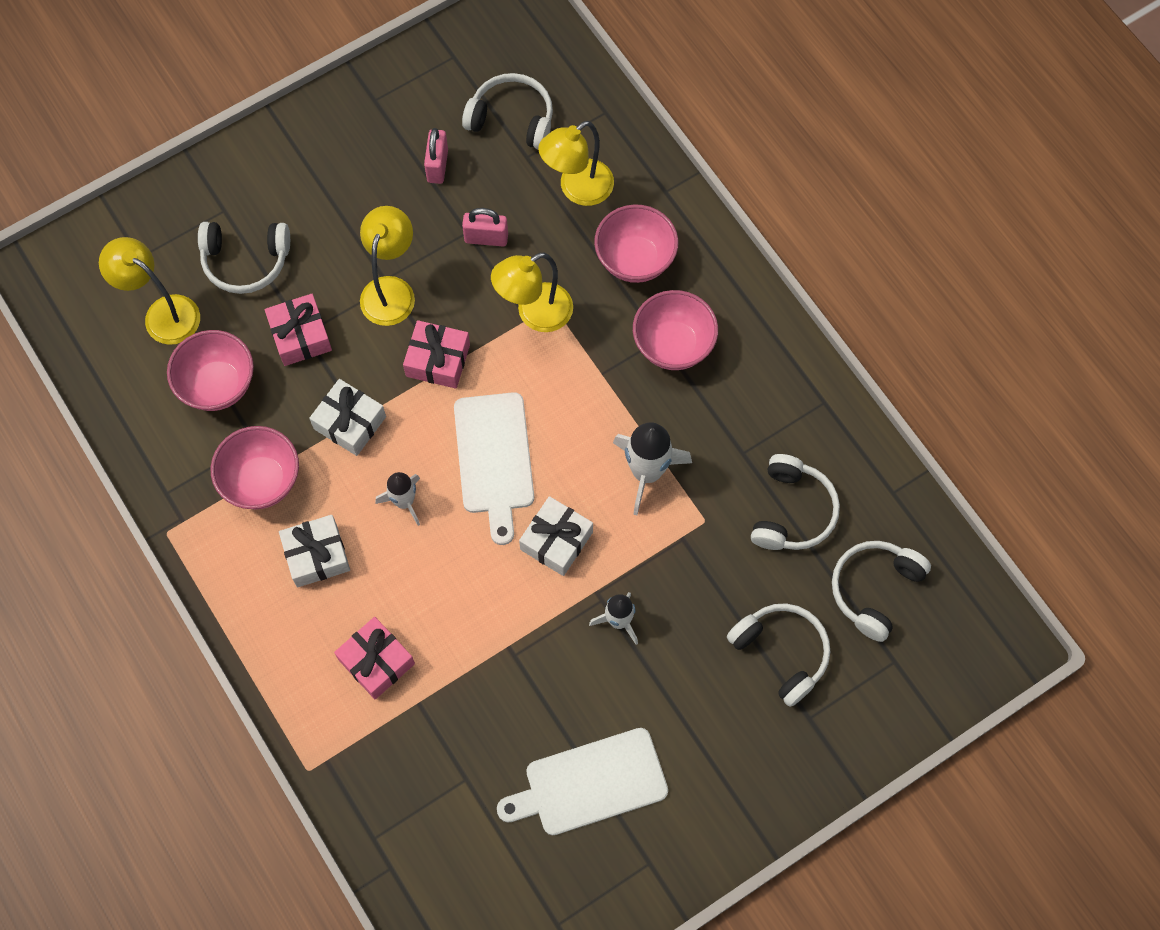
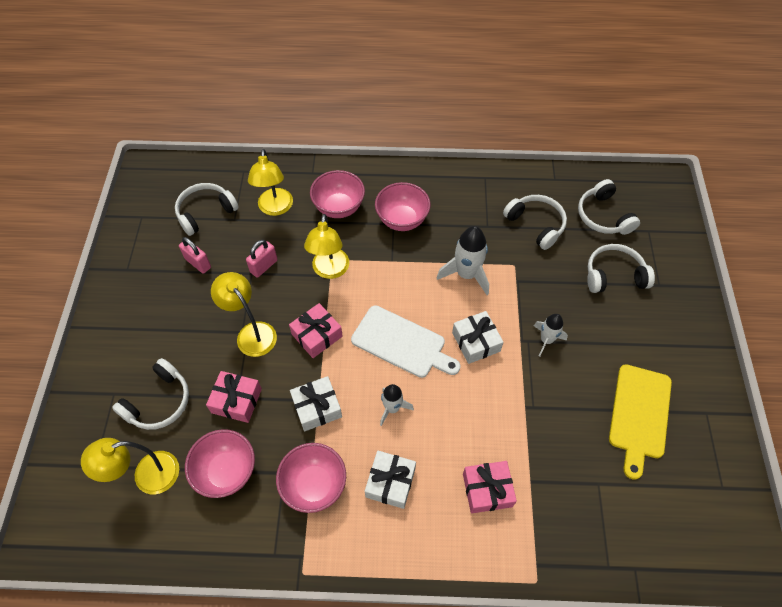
camera: 55 degrees left, 10 degrees down
(589, 783) = (639, 415): white cutting board -> yellow cutting board

